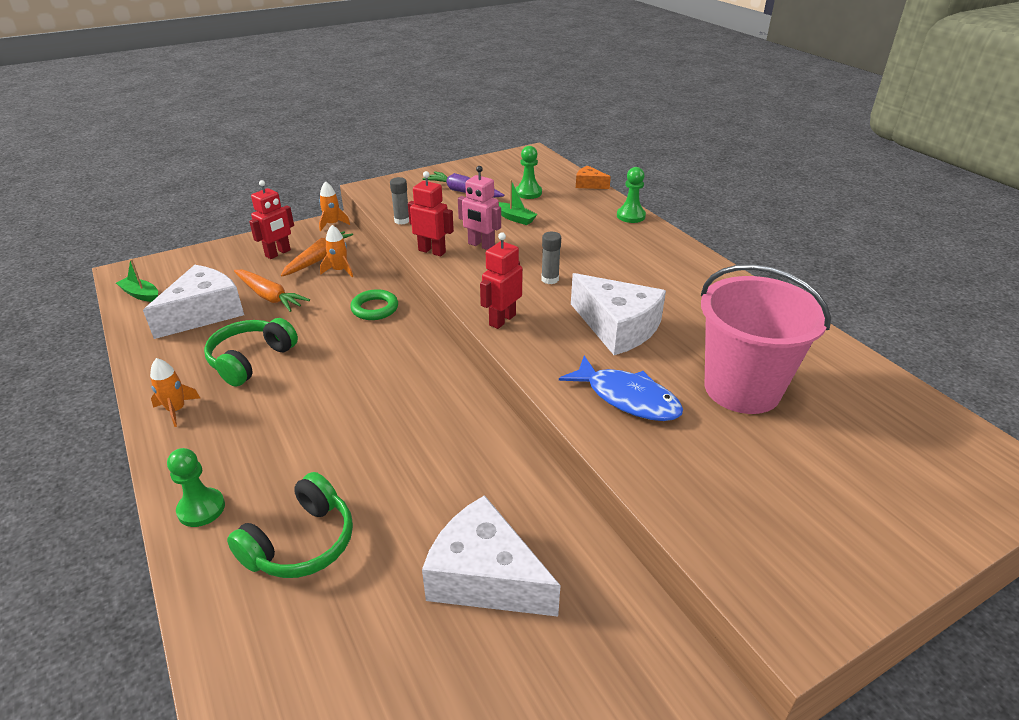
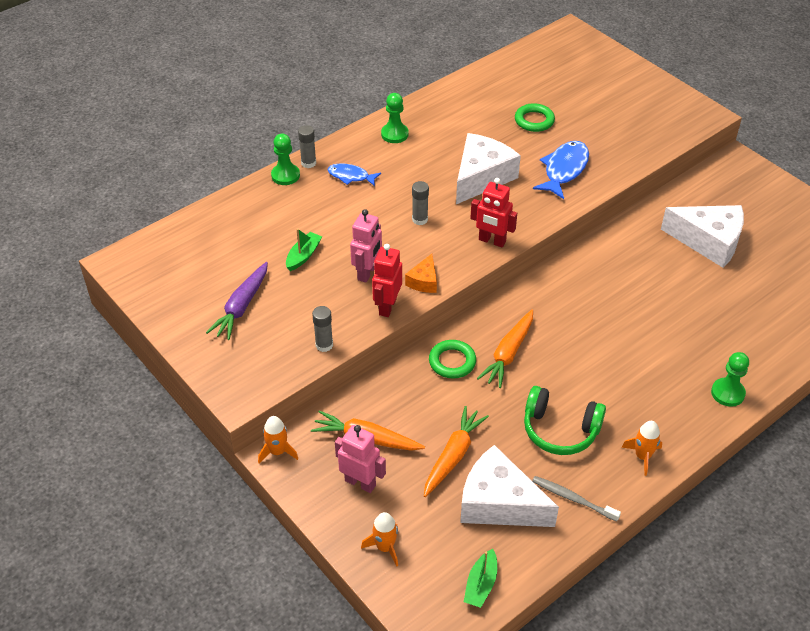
camera: 100 degrees left, 10 degrees up
(171, 354) = (573, 498): none -> grey toothbrush
(278, 253) = (360, 483): red robot -> pink robot
(301, 543) = (727, 329): green headphones -> none
(340, 270) = (387, 411): orange rocket -> orange rocket (385, 547)
(366, 343) = (508, 354): none -> orange carrot
(485, 577) = (708, 242): white cheese -> white cheese turned 90 degrees counterclockwise
(528, 193) = (239, 252): green pawn -> green pawn (394, 134)
(589, 184) = (211, 207): orange cheese -> orange cheese (424, 281)
(626, 247) = (351, 176): none -> blue fish
(649, 228) = (308, 163): none -> grey glue stick
(742, 389) = (534, 120): pink bucket -> green ring

